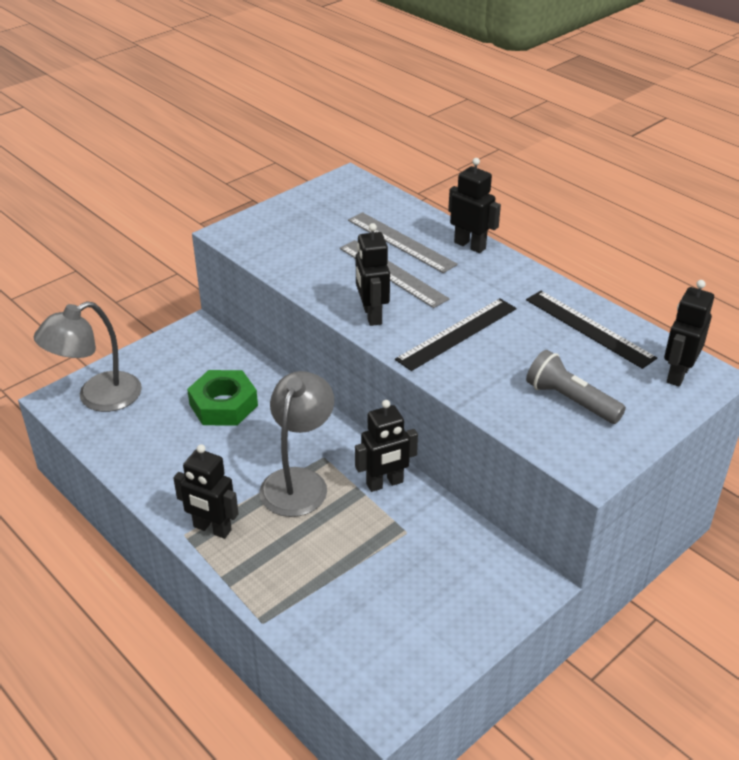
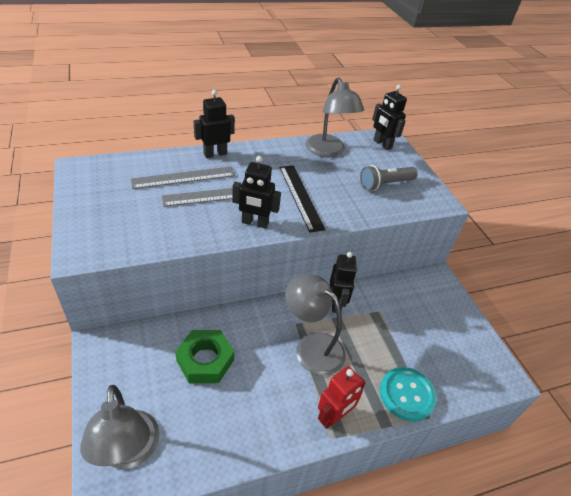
camera: 70 degrees left, 5 degrees up
(212, 529) = (333, 417): black robot -> red robot
(283, 591) = (406, 394): none -> turquoise button
(589, 328) = (328, 151): black ruler -> grey lamp

